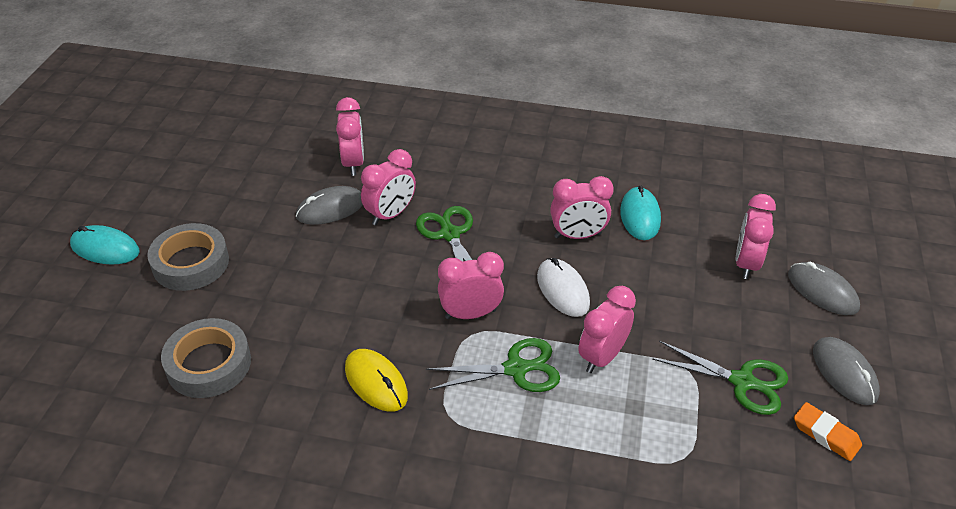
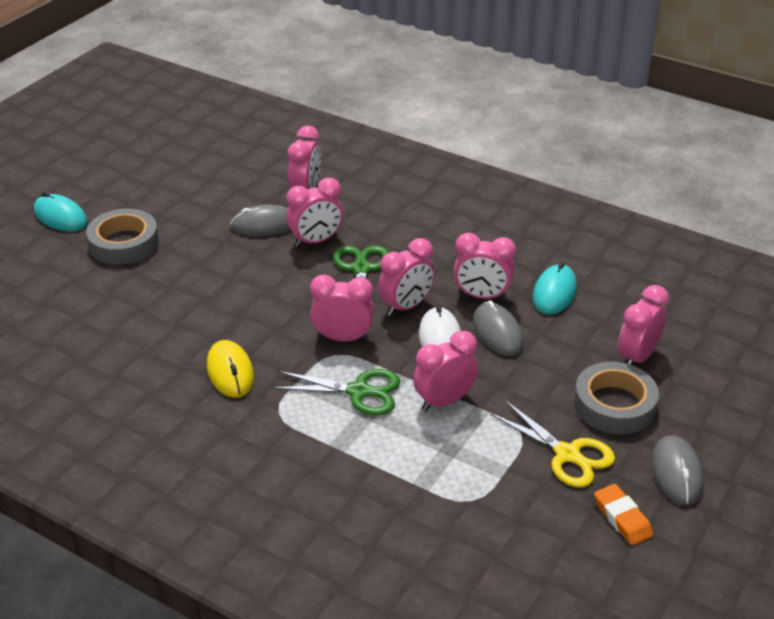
camera: 20 degrees right, 5 degrees down
(209, 364) = (100, 324): grey tape -> grey tape (614, 405)
(513, 264) = (406, 306): none -> pink clock
(742, 381) = (567, 454): green scissors -> yellow scissors
(822, 291) = (701, 399): grey mouse -> grey mouse (497, 332)

